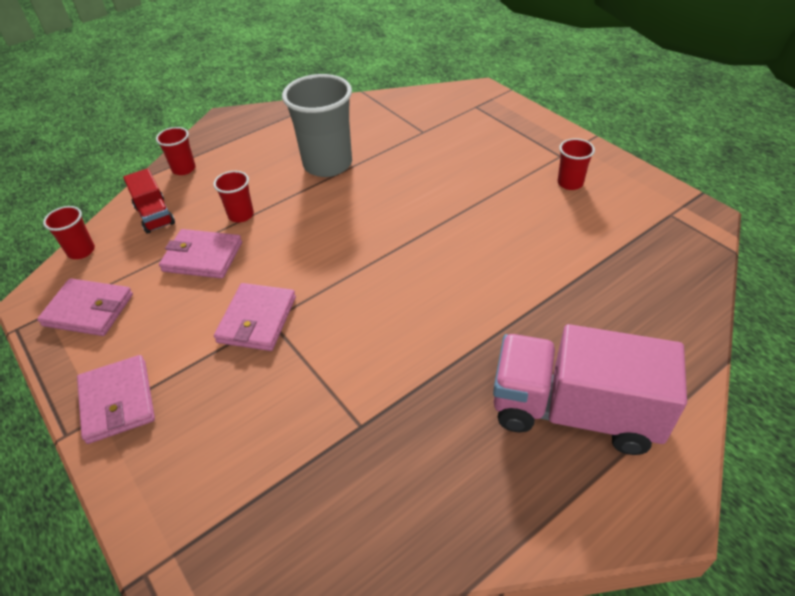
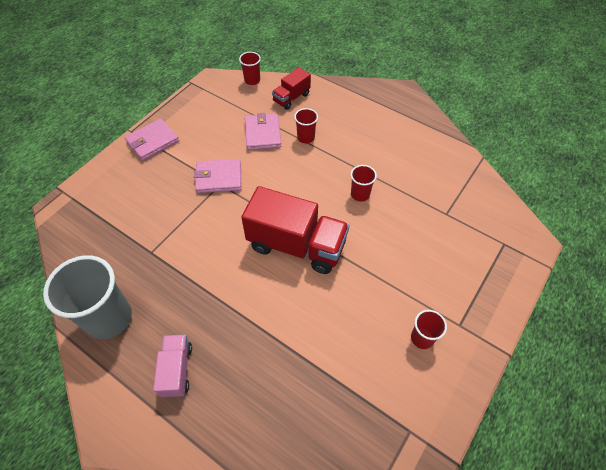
camera: 70 degrees right, 10 degrees up
(88, 310) = (209, 103): pink wallet -> none
(184, 169) = (340, 93): red cup -> red cup (360, 194)
(327, 164) = (377, 165): grey cup -> grey cup (109, 318)
(416, 256) = (296, 245): none -> red truck
(574, 411) = (177, 369): pink truck -> pink truck, size x0.52

